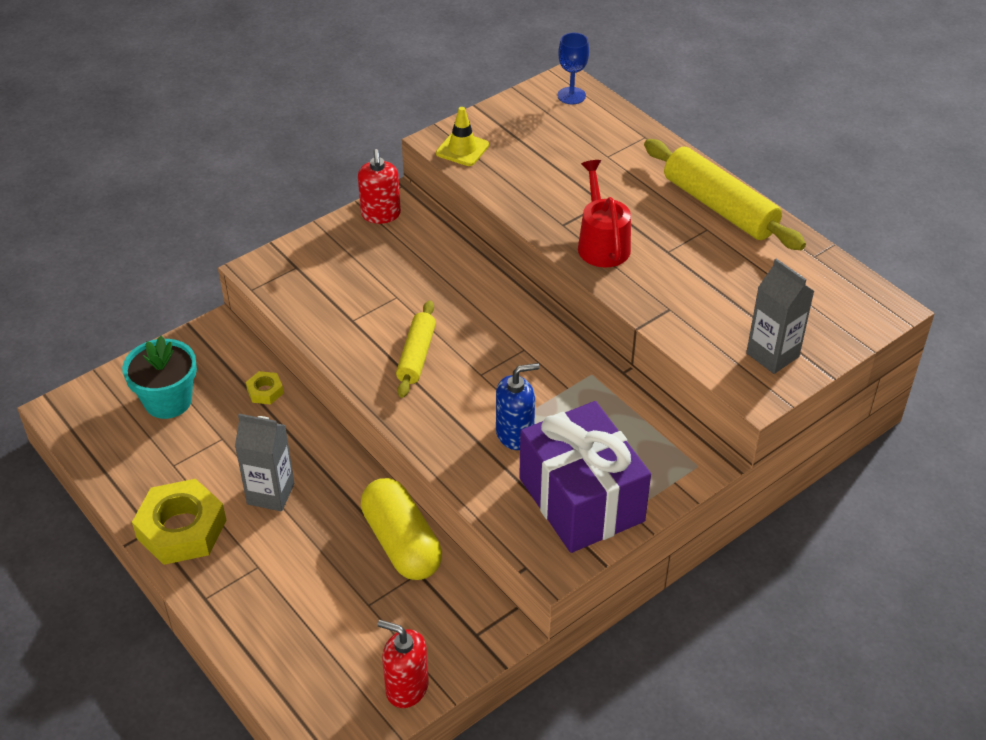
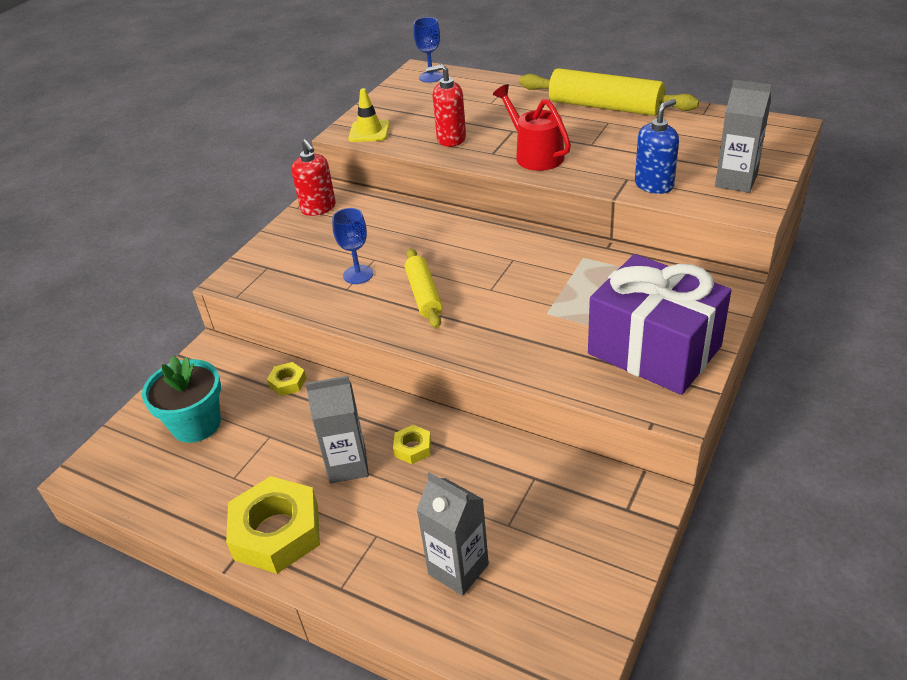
camera: 20 degrees left, 5 degrees down
(304, 623) = (458, 569): none -> grey carton
(334, 501) = (413, 448): none -> yellow nut
(371, 308) = (358, 274): none -> blue goblet
(402, 543) = (501, 458): yellow capsule -> none
(406, 688) = (600, 586): red soap dispenser -> red soap dispenser (451, 138)
(515, 434) = (556, 322): blue soap dispenser -> blue soap dispenser (654, 185)

